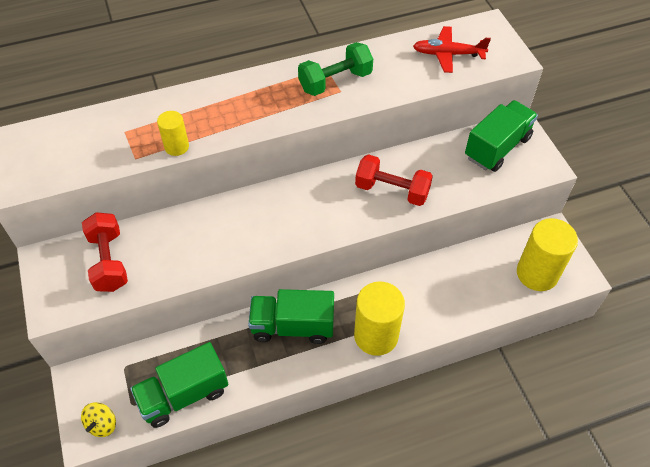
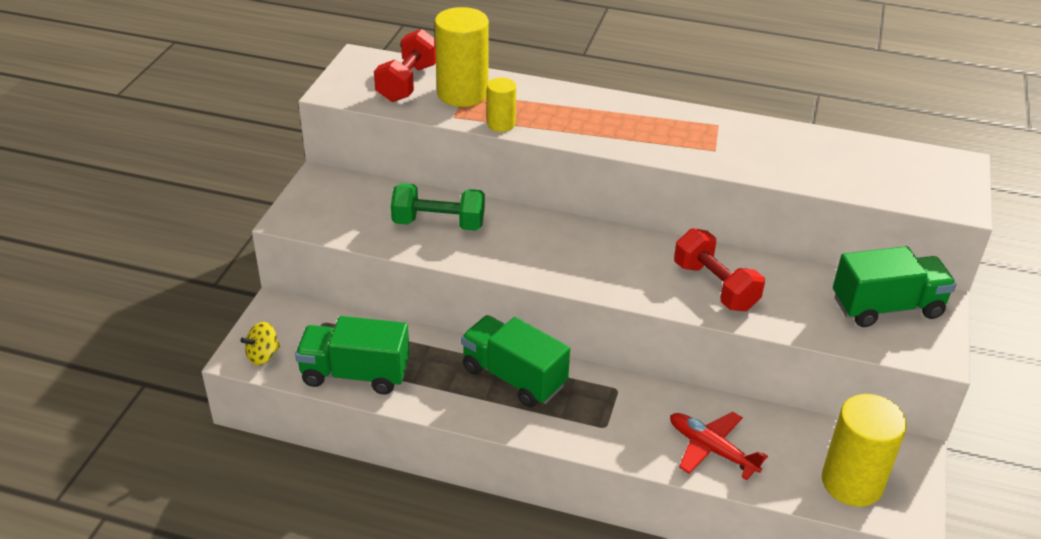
camera: 35 degrees right, 15 degrees down
(109, 261) = (372, 208): red dumbbell -> red dumbbell (408, 83)
(335, 81) = (717, 140): green dumbbell -> green dumbbell (438, 224)
(376, 336) = (595, 434): yellow cylinder -> yellow cylinder (462, 93)
(448, 54) = (877, 169): red plane -> red plane (712, 450)

